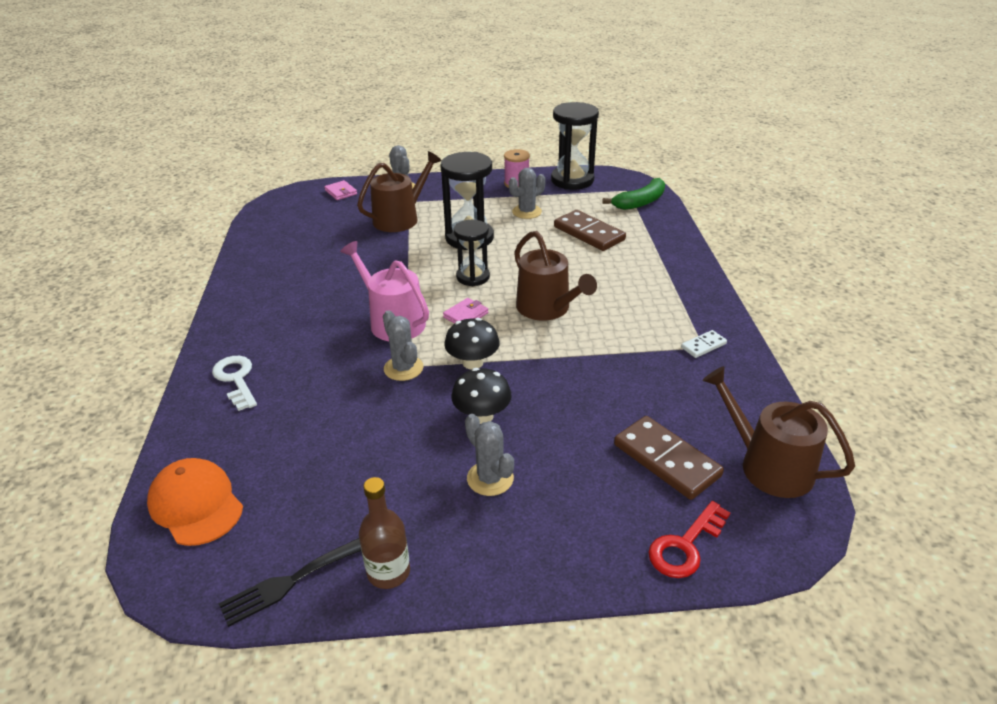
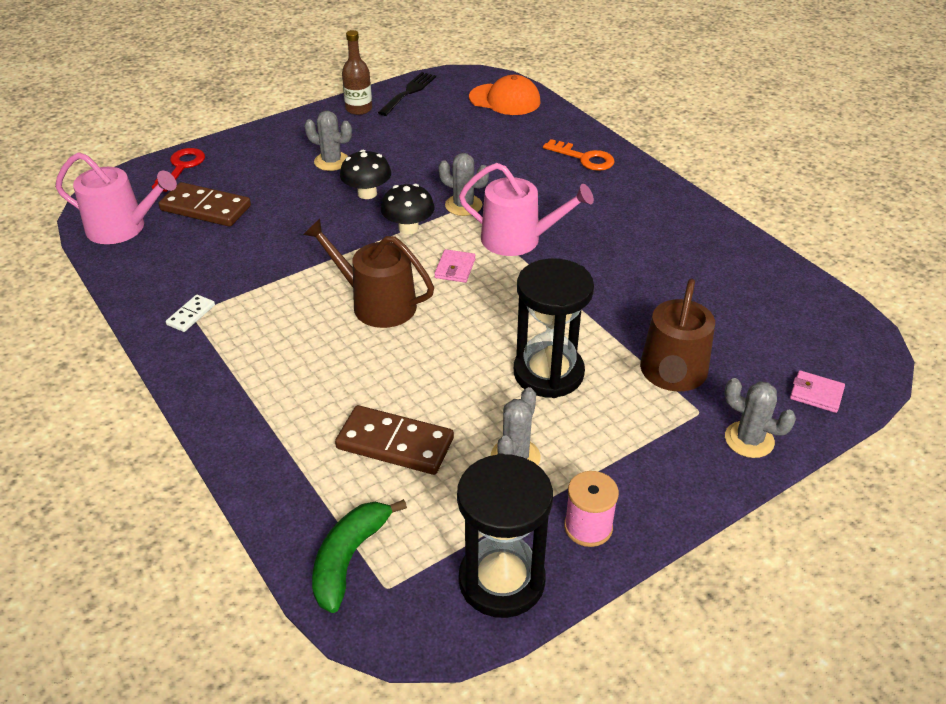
camera: 150 degrees right, 5 degrees up
(236, 379) = (584, 158): white key -> orange key
(473, 277) = (489, 315): black hourglass -> none
(768, 466) = (122, 228): brown watering can -> pink watering can

